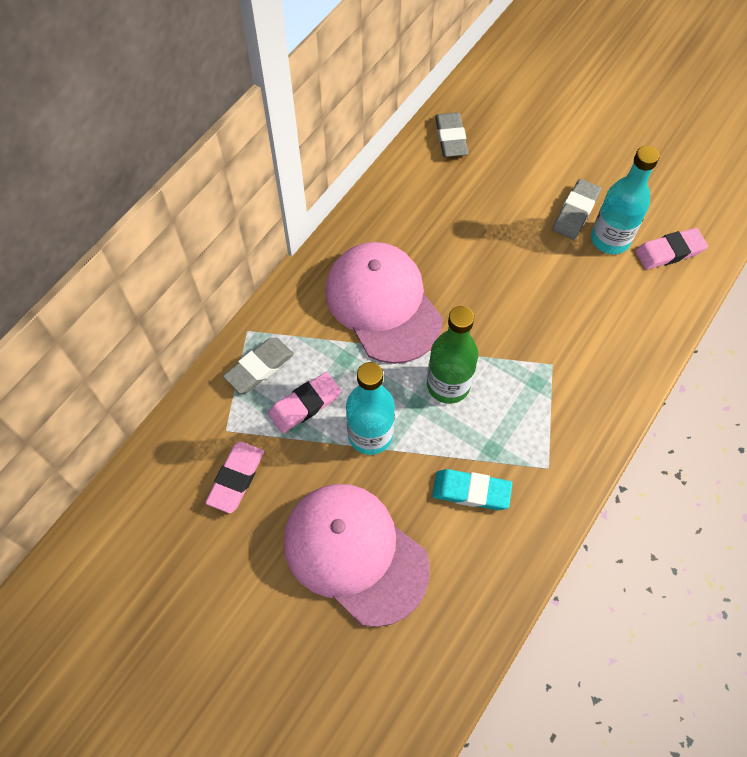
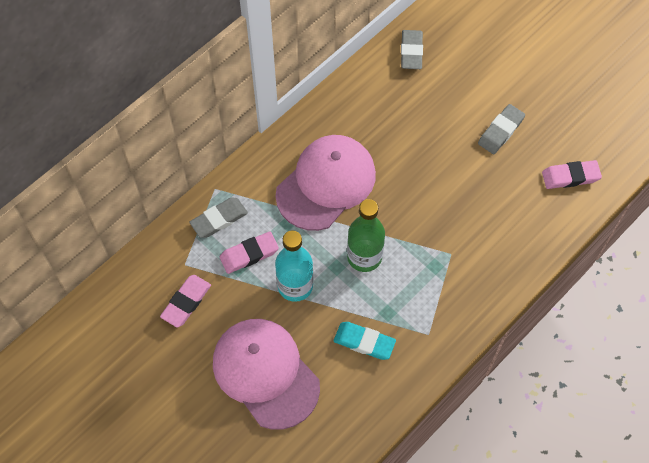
camera: 10 degrees right, 0 degrees up
(383, 304) = (326, 184): pink cap -> pink cap turned 60 degrees clockwise
(610, 239) = (524, 158): turquoise bottle -> none

